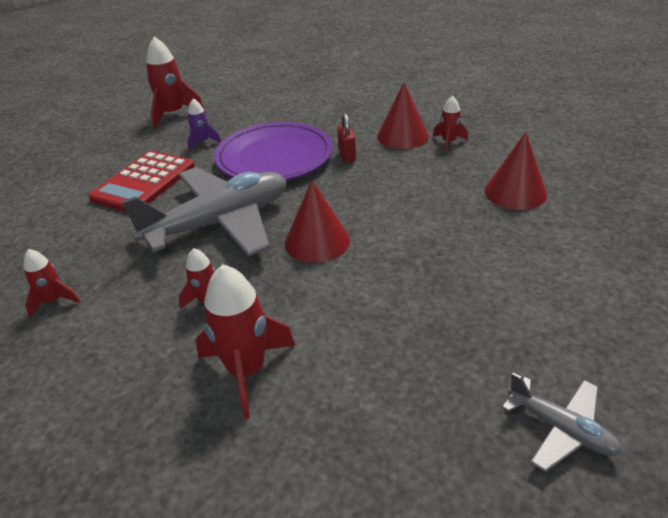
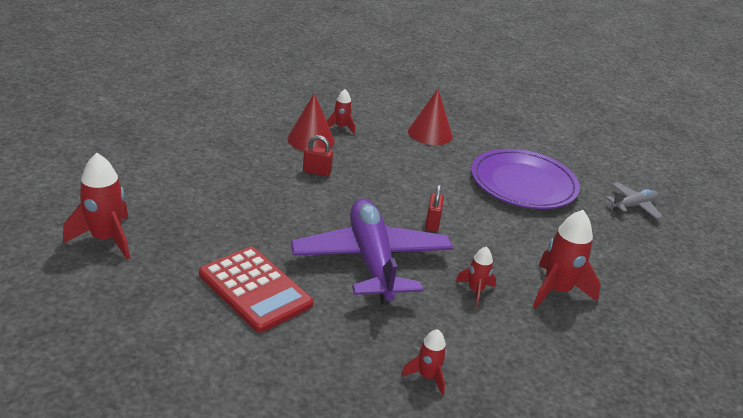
camera: 75 degrees left, 5 degrees down
(202, 142) = (205, 235): purple rocket -> none
(220, 223) = (371, 260): grey plane -> purple plane
(274, 157) = (283, 205): purple plate -> purple plate (523, 184)
(317, 241) = (432, 223): red cone -> red padlock

